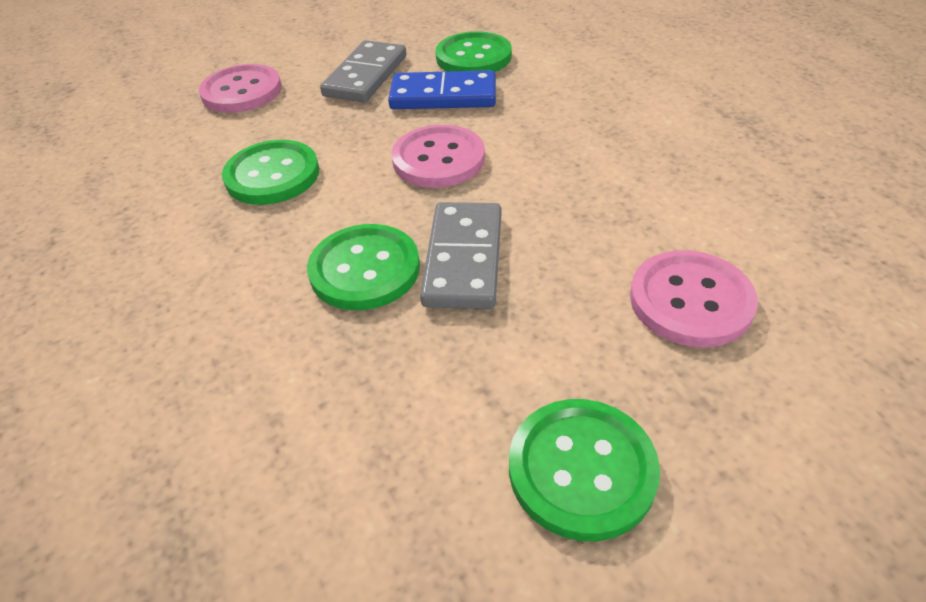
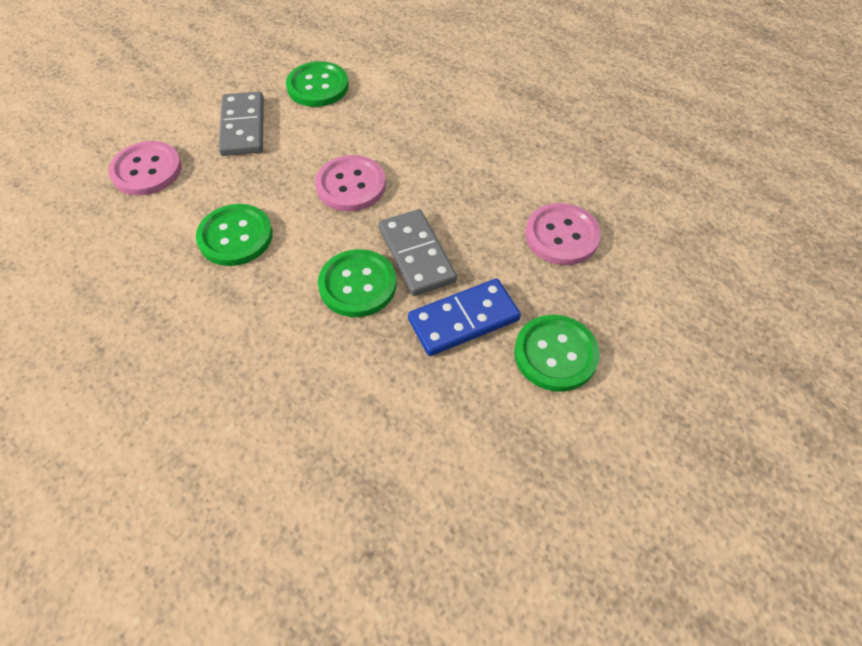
camera: 30 degrees left, 10 degrees up
(443, 96) = (318, 129): blue domino -> blue domino (464, 320)

